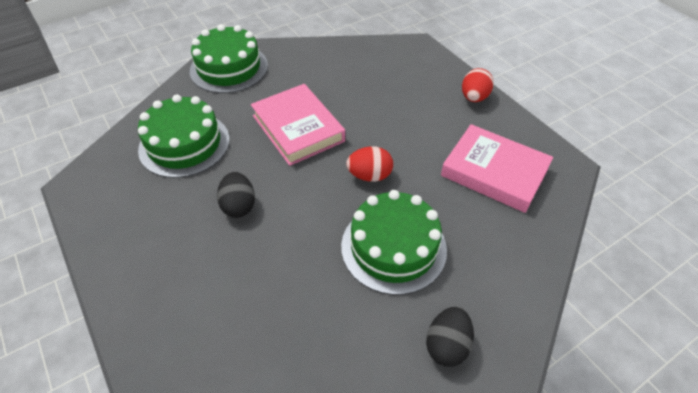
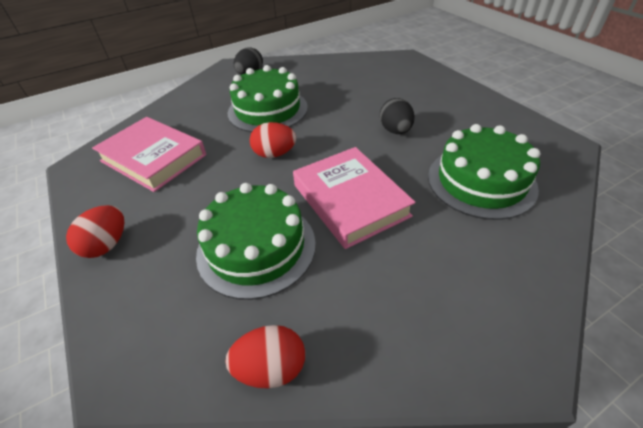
camera: 175 degrees left, 5 degrees down
(229, 68) = (488, 310): green cake -> green cake (256, 247)
(345, 48) = (271, 368): none -> red egg

